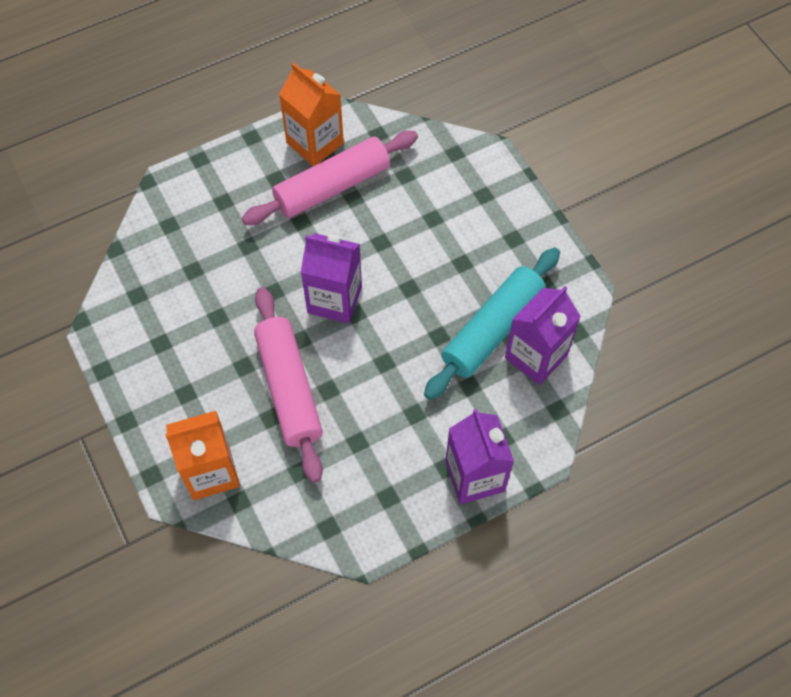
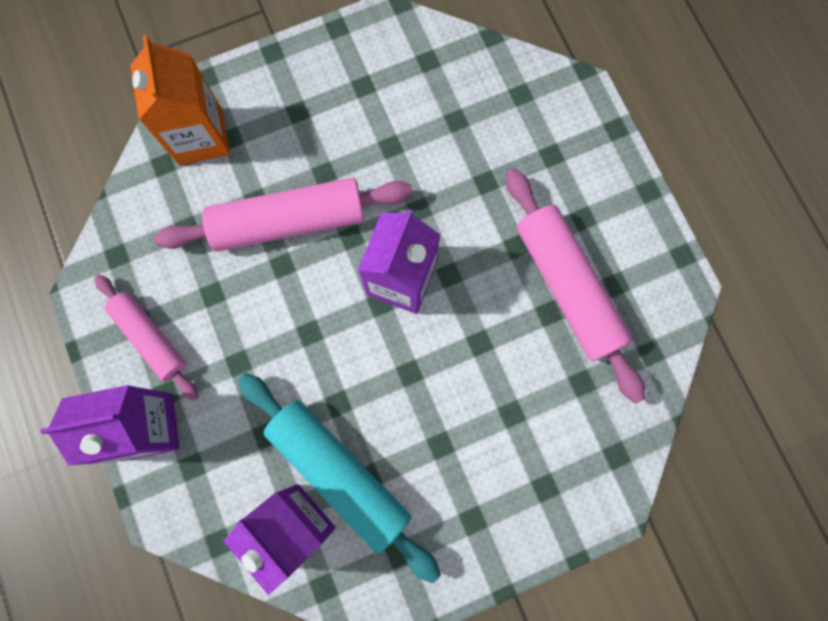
camera: 95 degrees right, 15 degrees up
(315, 143) = (637, 269): orange carton -> none
(400, 485) = (151, 338): none -> pink rolling pin

